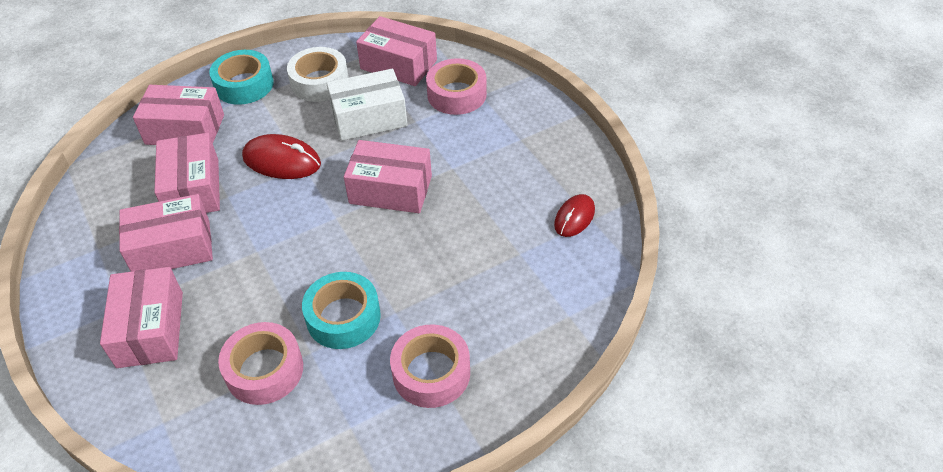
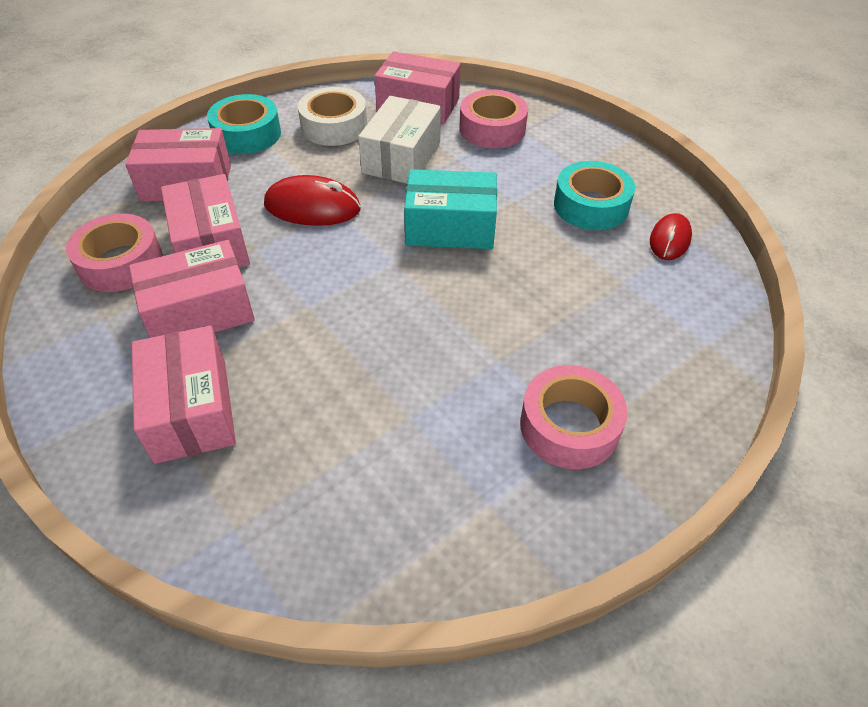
camera: 10 degrees left, 0 degrees up
(264, 370) = (355, 445): pink tape -> pink tape (121, 263)
(343, 317) = (438, 371): turquoise tape -> turquoise tape (591, 206)
(369, 118) = (401, 157): white box -> white box turned 45 degrees counterclockwise
(390, 190) = (450, 227): pink box -> turquoise box

